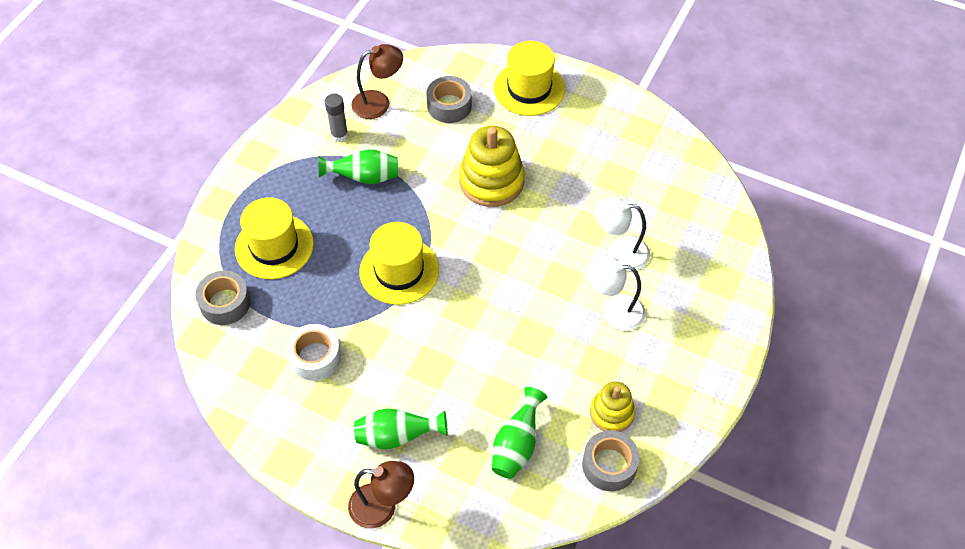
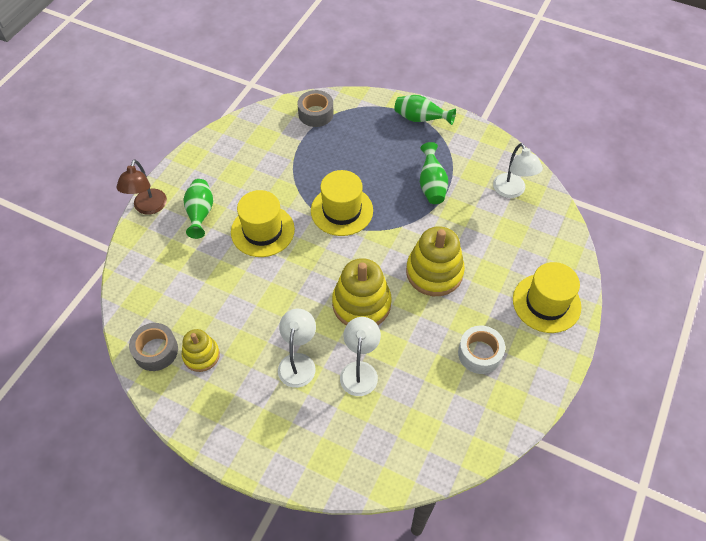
camera: 90 degrees right, 0 degrees up
(274, 246) = (364, 136): yellow hat -> yellow hat (262, 231)
(315, 357) = (269, 165): white tape -> white tape (479, 353)
(339, 135) = (473, 167): grey glue stick -> none
(379, 103) = (512, 191): brown lamp -> white lamp
(449, 106) = (516, 241): grey tape -> none
(516, 445) = (182, 287): green vase -> green vase (420, 119)
(535, 250) = (361, 304): none -> yellow stacking toy

